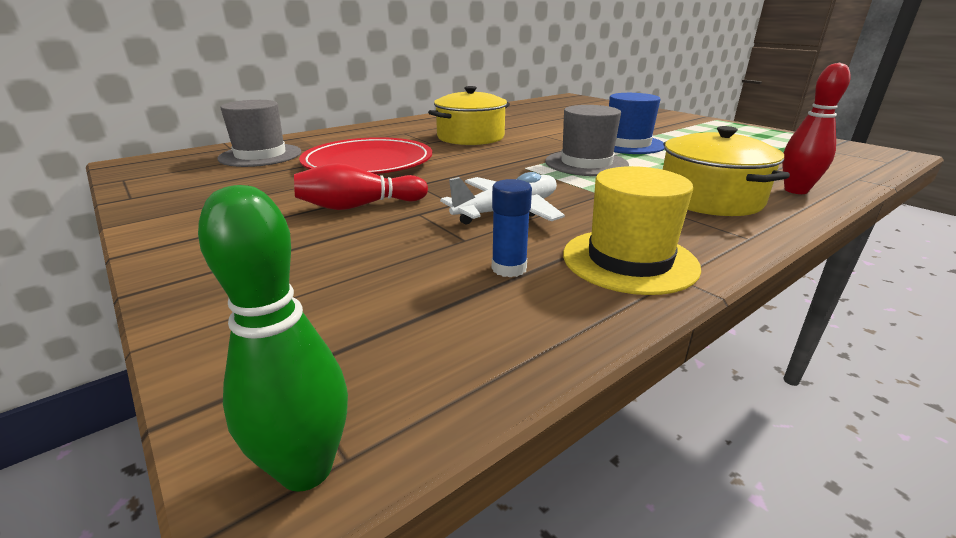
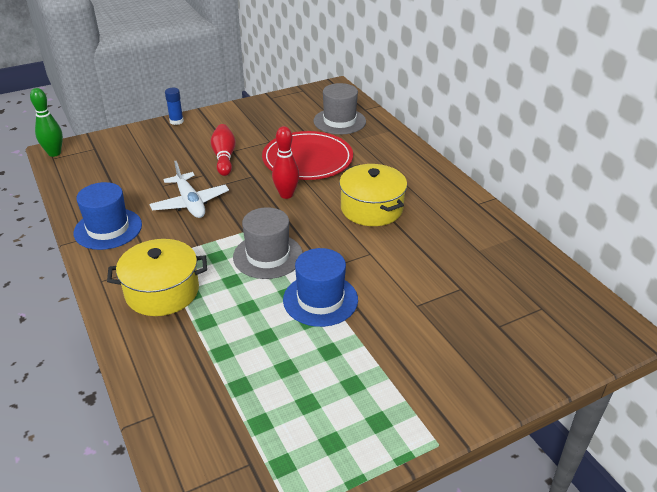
camera: 100 degrees right, 10 degrees up
(509, 268) = (125, 194): blue glue stick -> blue glue stick (176, 121)
(629, 260) = (108, 229): yellow hat -> blue hat
(796, 190) = (151, 349): red bowling pin -> red bowling pin (286, 195)

